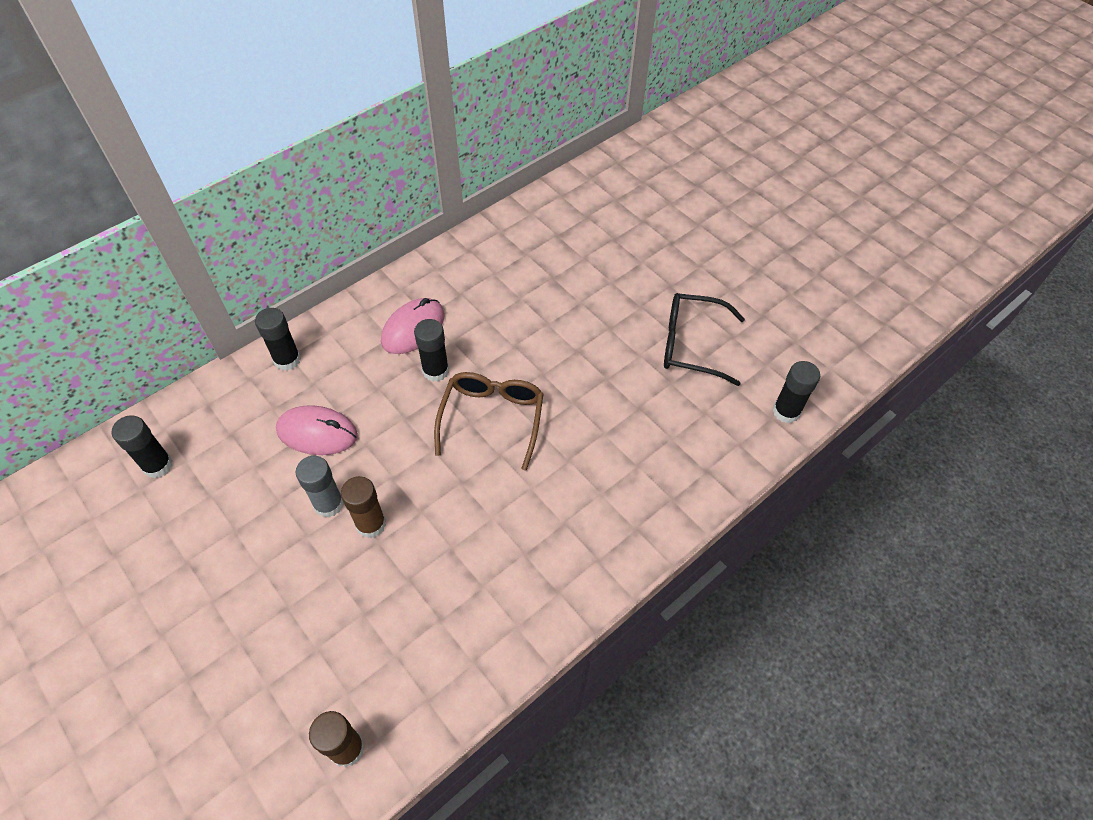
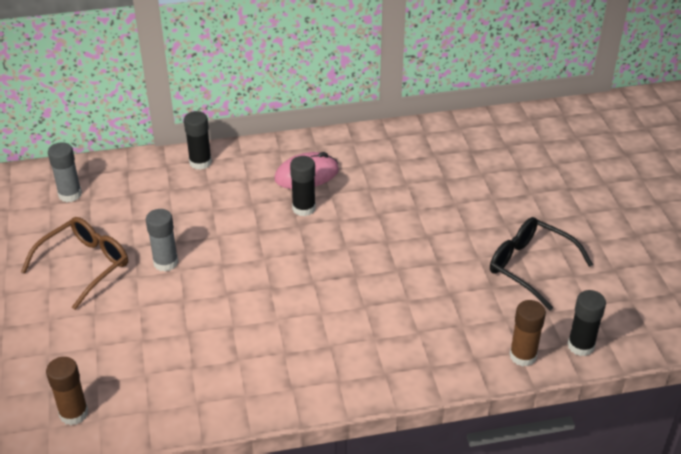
camera: 30 degrees right, 15 degrees down
(158, 465) = (70, 194): black glue stick -> grey glue stick
(317, 433) = (189, 216): pink mouse -> none
(371, 524) = (186, 287): brown glue stick -> brown glue stick (523, 356)
(492, 419) = (323, 256): brown glasses -> brown glasses (84, 266)

